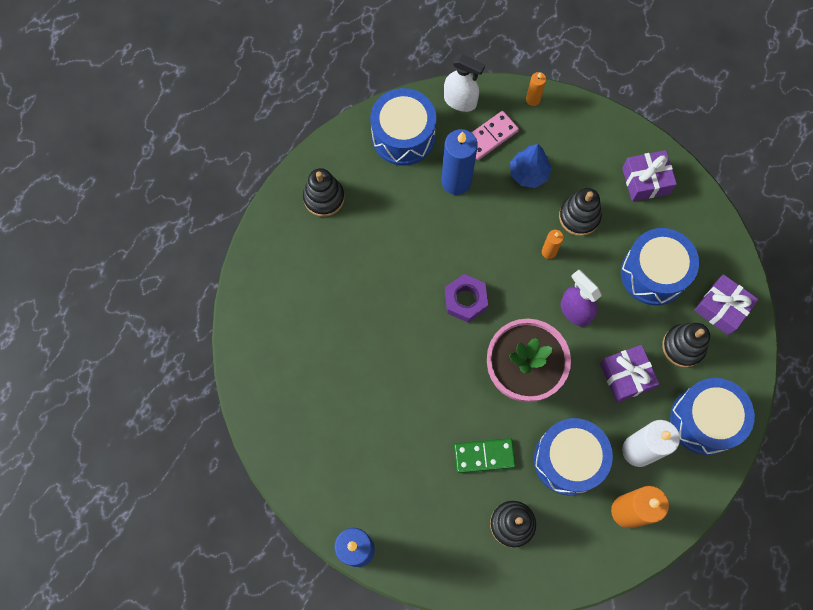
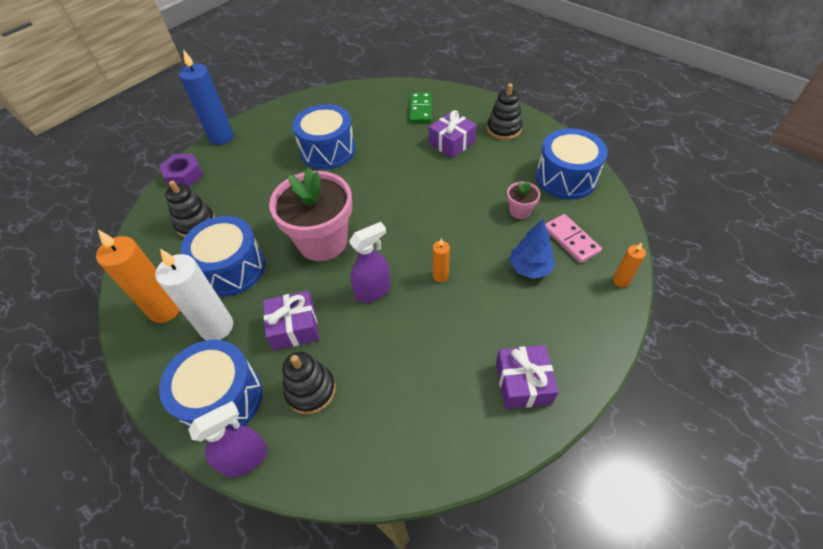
camera: 100 degrees right, 20 degrees down
(456, 181) = (520, 211): blue candle -> pink flower pot
(460, 101) = (609, 220): white spray bottle -> none
(465, 300) = (400, 209): purple nut -> purple nut (184, 175)
(484, 456) = (259, 210): green domino -> green domino (420, 109)
(579, 217) = (478, 307): black stacking toy -> none
(653, 273) = (403, 372): blue drum -> blue drum (328, 150)
(721, 308) = (346, 445): purple gift -> purple gift (452, 143)
(748, 384) = (246, 458): none -> purple spray bottle

